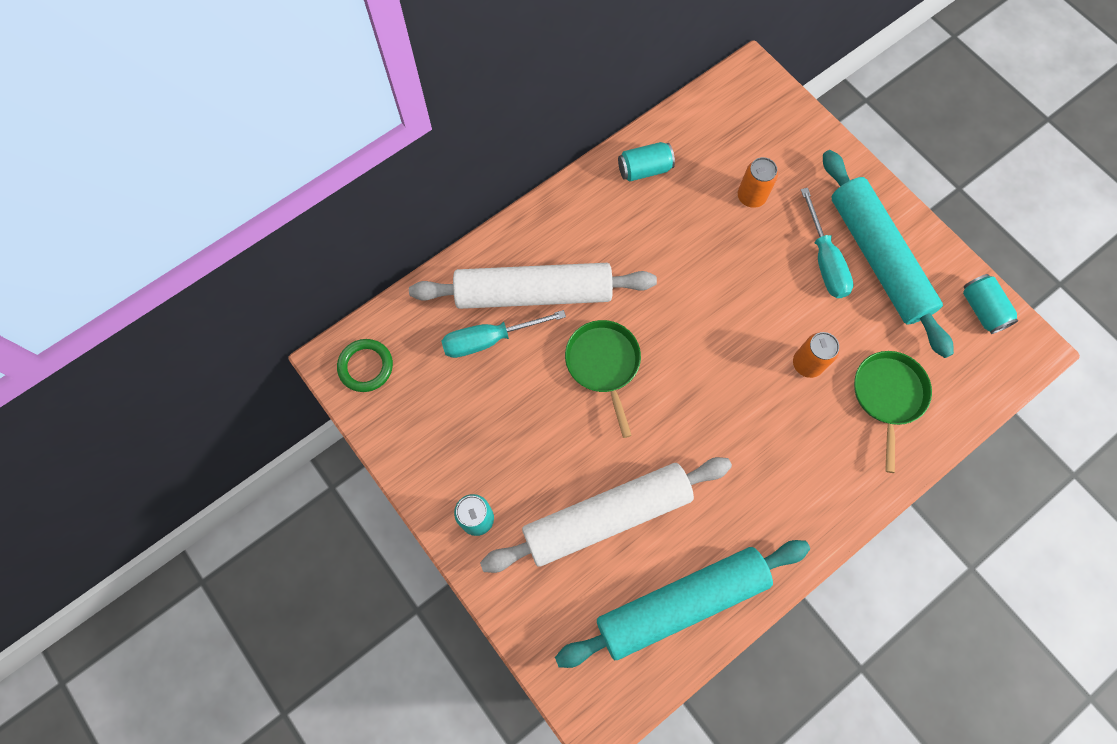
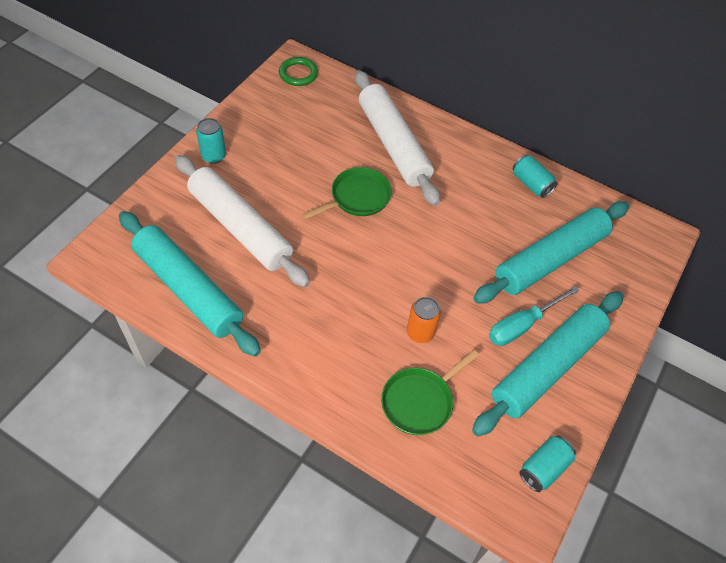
camera: 65 degrees right, 15 degrees down
(489, 339) = (346, 129): turquoise screwdriver -> none
(751, 196) = (550, 259): orange can -> turquoise rolling pin
(888, 395) = (419, 401): green pan -> green pan turned 150 degrees clockwise

